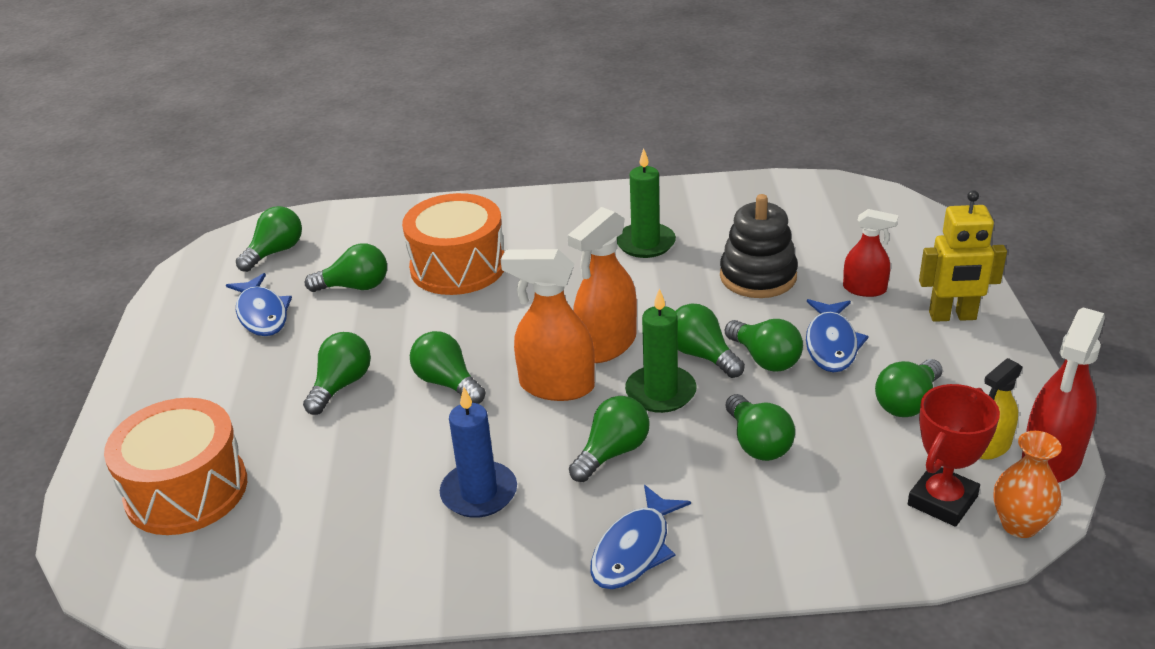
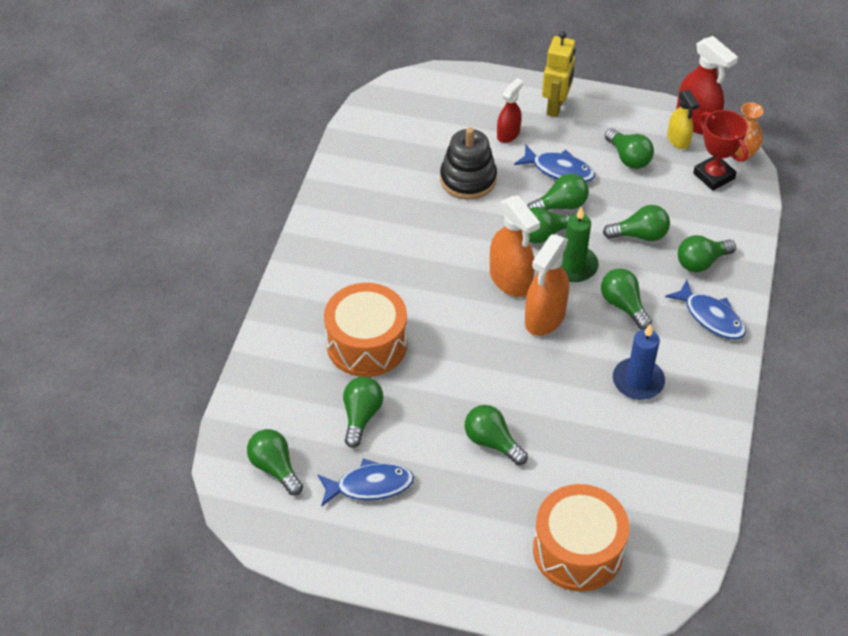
camera: 75 degrees left, 15 degrees up
(447, 383) = (516, 377): green light bulb -> green light bulb (701, 262)
(645, 243) = (394, 225): green candle -> none

